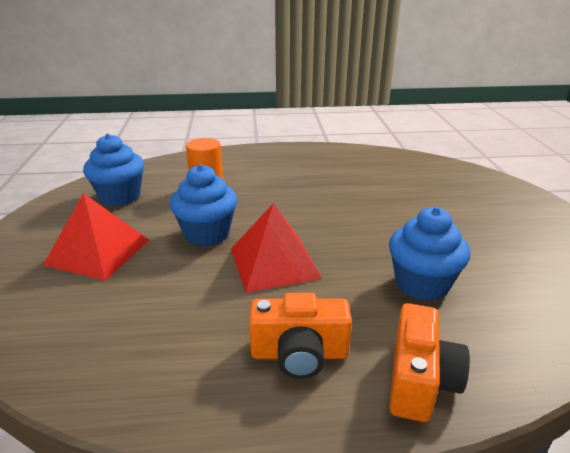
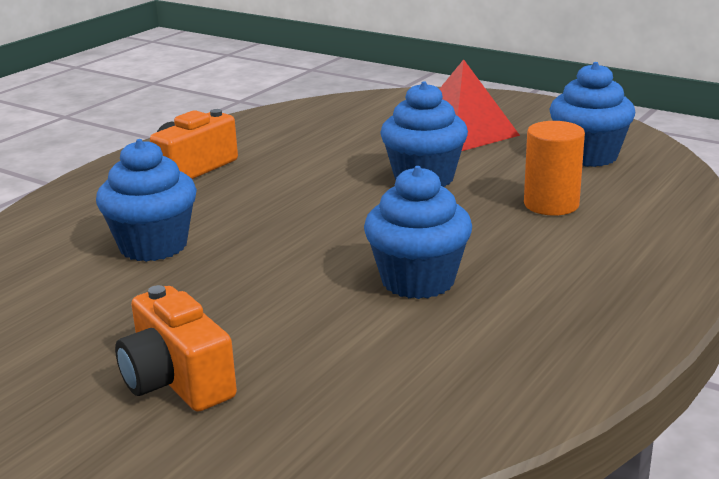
camera: 130 degrees right, 5 degrees down
(274, 263) = (315, 193): red pyramid -> none
(330, 192) = (418, 281): none -> blue cupcake
(419, 380) = (90, 196): orange camera -> orange camera (176, 380)

